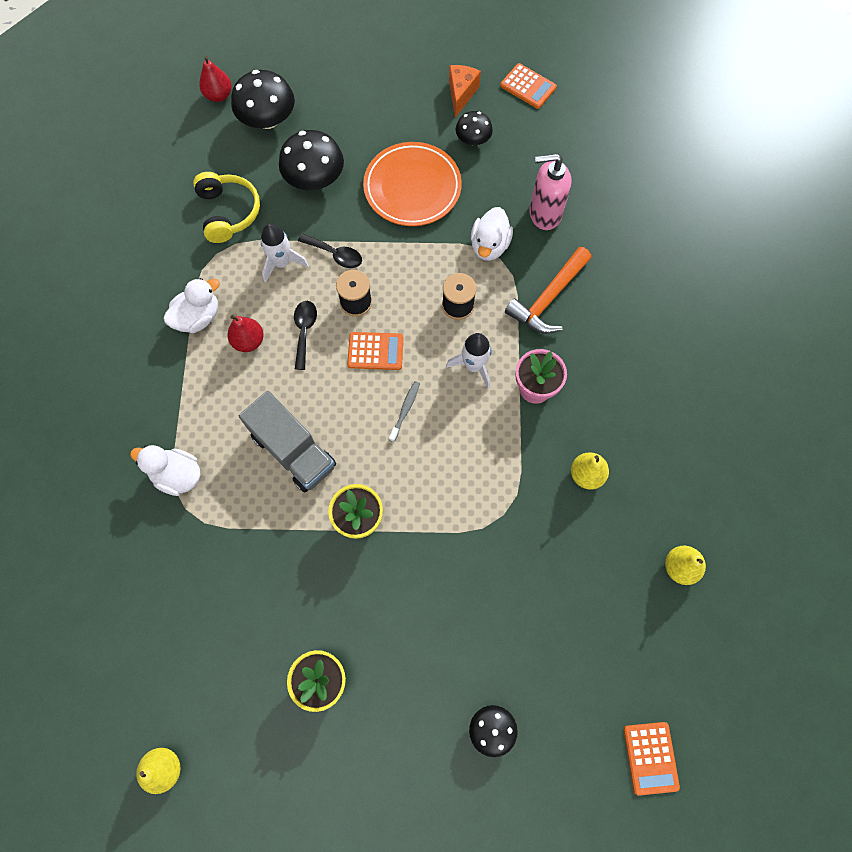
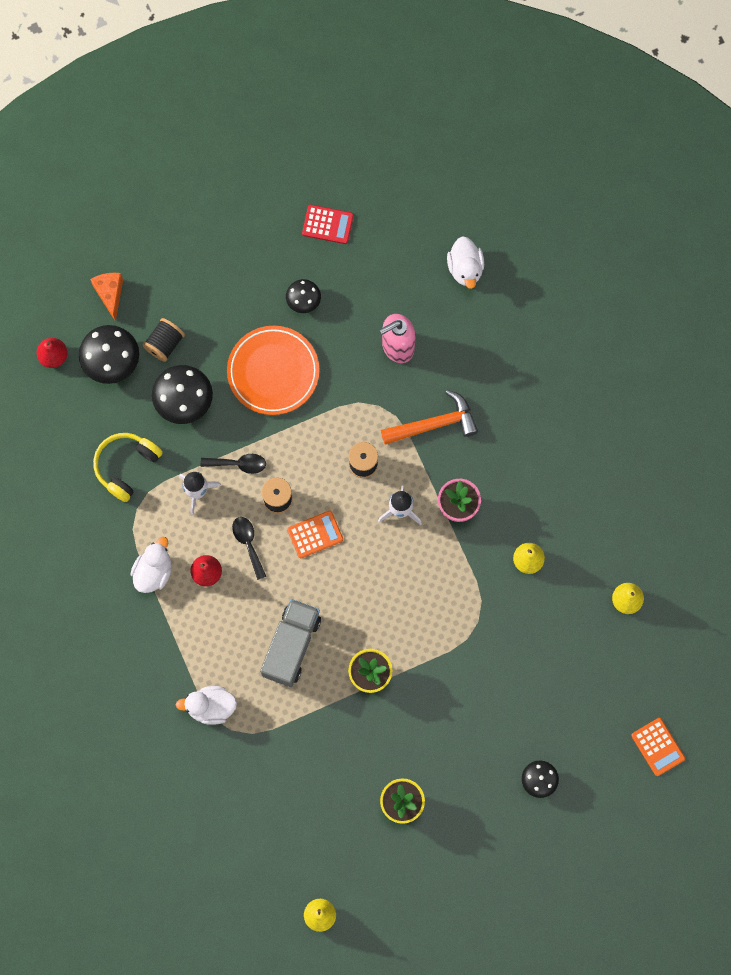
camera: 25 degrees left, 5 degrees up
(228, 212) = (126, 466): yellow headphones -> yellow headphones turned 105 degrees counterclockwise
(293, 451) = (291, 646): grey truck -> grey truck turned 90 degrees counterclockwise
(324, 124) = (164, 344): none -> black spool
(405, 410) = (363, 573): grey toothbrush -> none
(461, 94) = (271, 259): orange cheese -> orange cheese (110, 294)
(489, 245) = (364, 397): white duck -> white duck (465, 268)
(528, 86) = (327, 224): orange calculator -> red calculator
(548, 298) = (434, 424): orange hammer -> orange hammer turned 120 degrees counterclockwise

